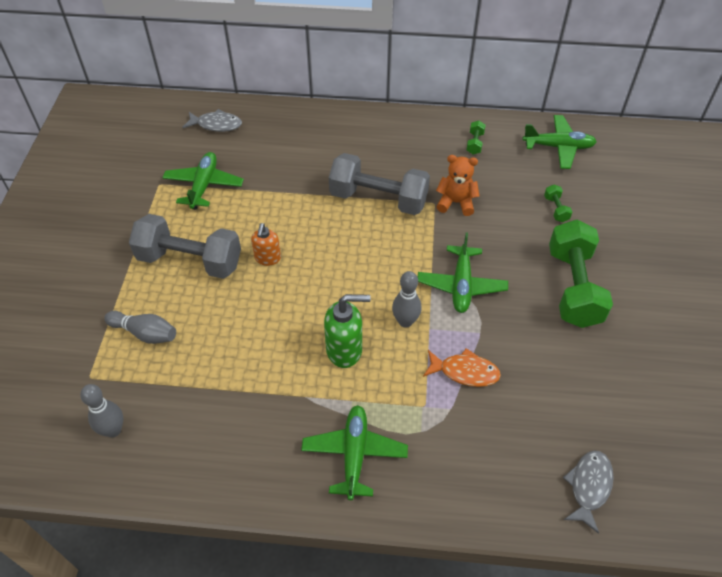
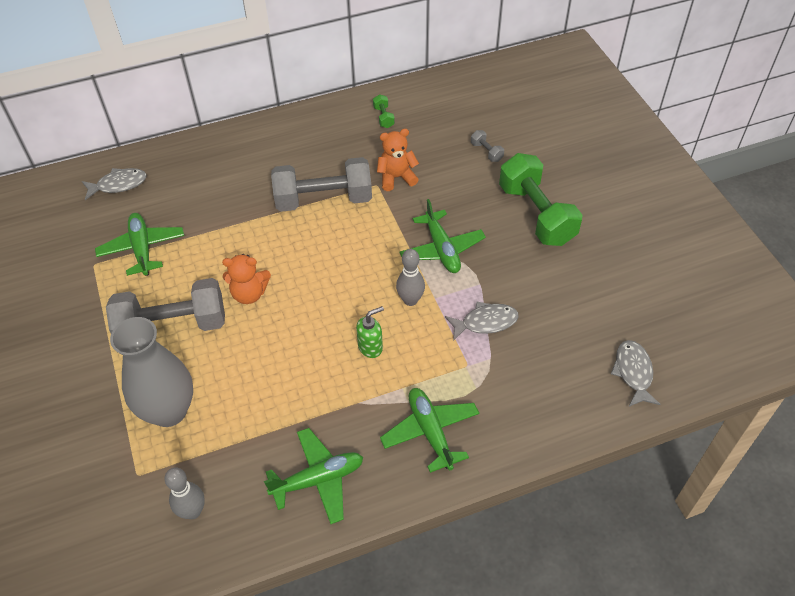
camera: 25 degrees left, 0 degrees up
(145, 333) = (169, 411): grey bowling pin -> grey vase
(267, 258) = (249, 294): orange soap dispenser -> orange teddy bear
(345, 350) = (370, 347): green soap dispenser -> green soap dispenser, size x0.65
(465, 372) = (485, 322): orange fish -> grey fish
(556, 209) = (486, 152): green dumbbell -> grey dumbbell
(558, 147) = (459, 96): green plane -> green plane (318, 479)

